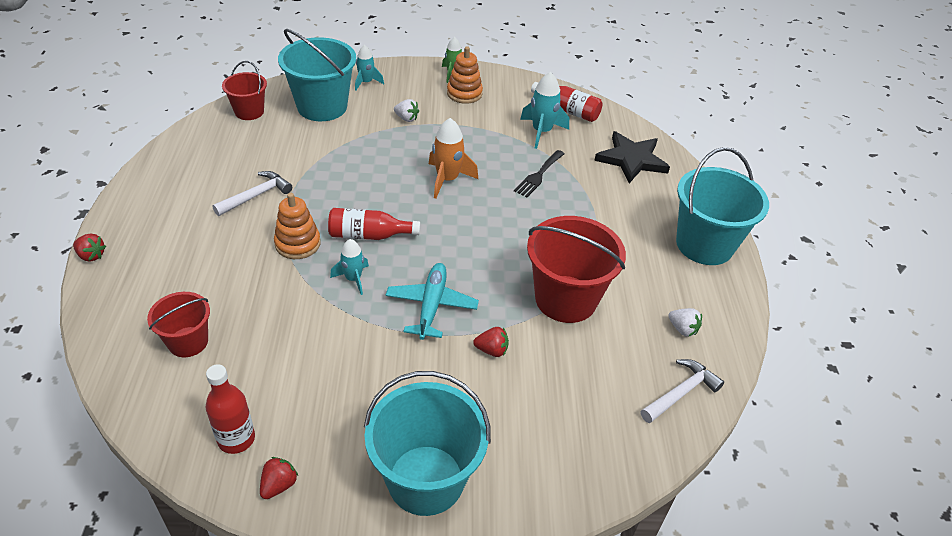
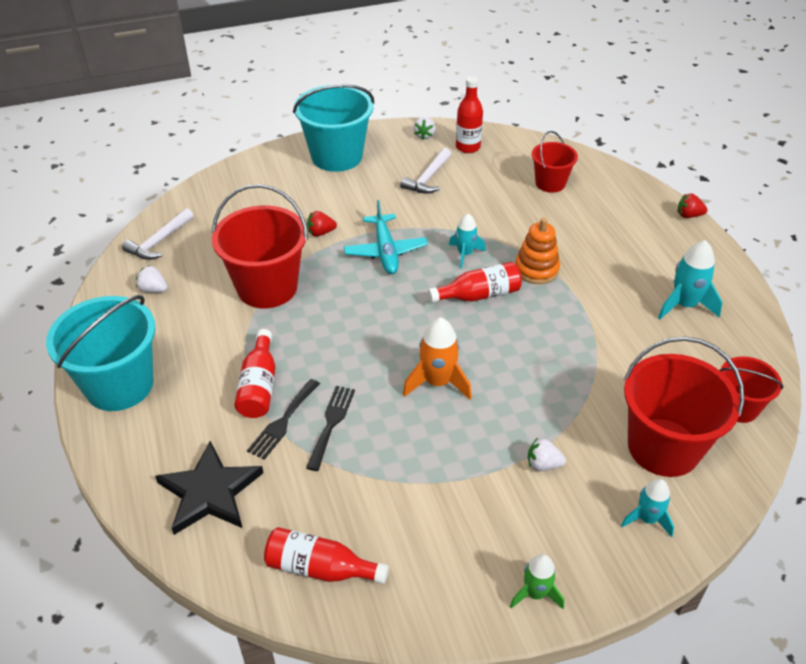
camera: 165 degrees right, 0 degrees up
(256, 196) = (617, 303): white hammer -> white hammer (428, 178)
(279, 485) = (424, 136): red strawberry -> white strawberry
(322, 107) = (663, 447): turquoise bucket -> red bucket
(464, 93) = (493, 549): orange stacking toy -> none
(541, 132) = (348, 504): turquoise rocket -> turquoise rocket (684, 305)
(574, 185) = (283, 422): none -> black fork
(588, 213) = (259, 386): none -> red bottle

